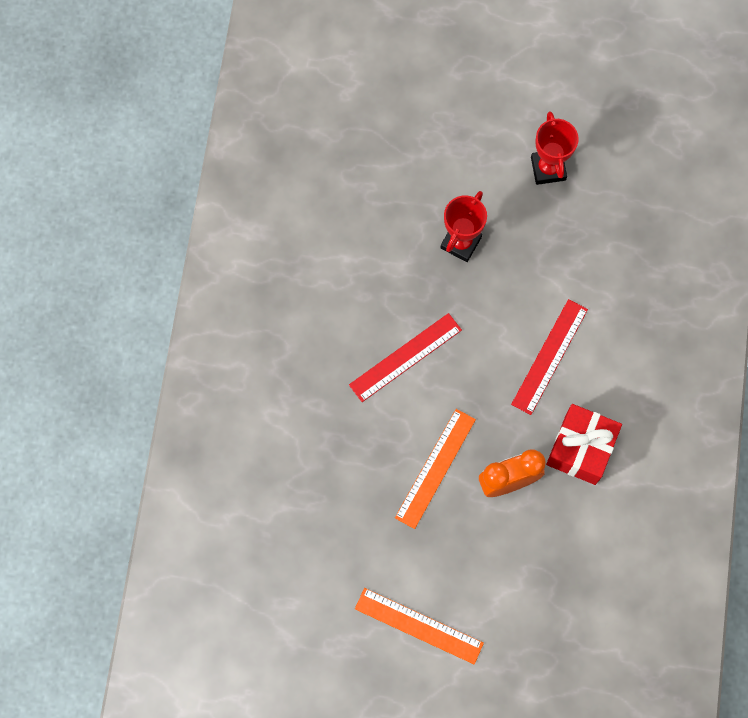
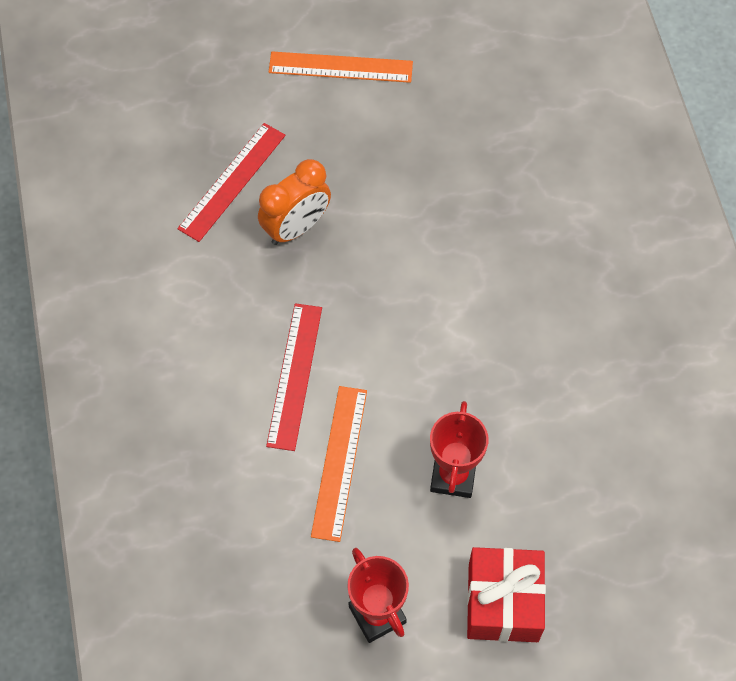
camera: 160 degrees right, 10 degrees down
(405, 357) = (464, 319): red ruler -> red ruler (232, 181)
(435, 468) = (382, 215): orange ruler -> orange ruler (339, 462)
(581, 448) = (225, 287): red gift -> red gift (503, 602)

